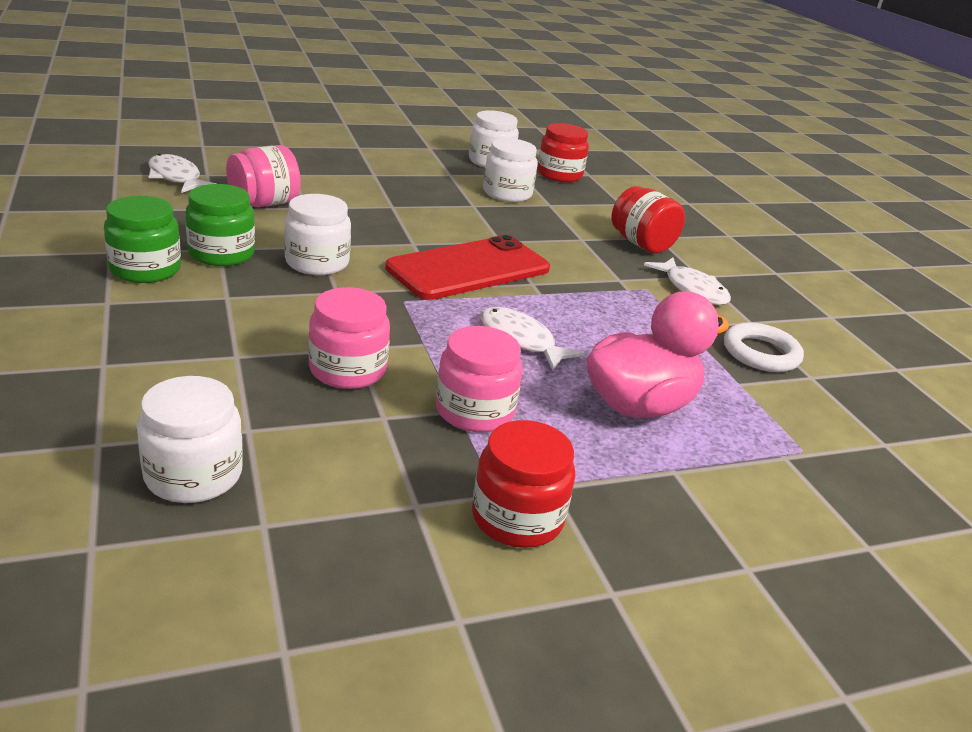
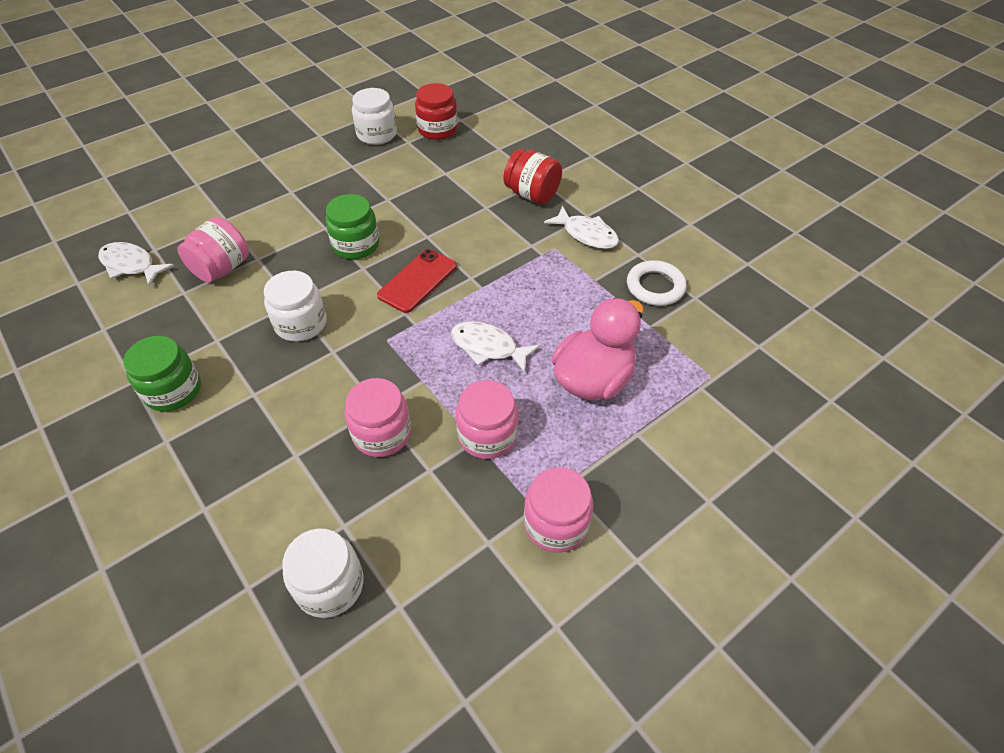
camera: 15 degrees left, 20 degrees up
(222, 254) = (222, 345): green jar -> green jar (356, 245)
(469, 269) = (417, 281): red phone -> red phone, size x0.65
(507, 193) = (407, 172): white jar -> none
(517, 518) = (556, 523): red jar -> pink jar

